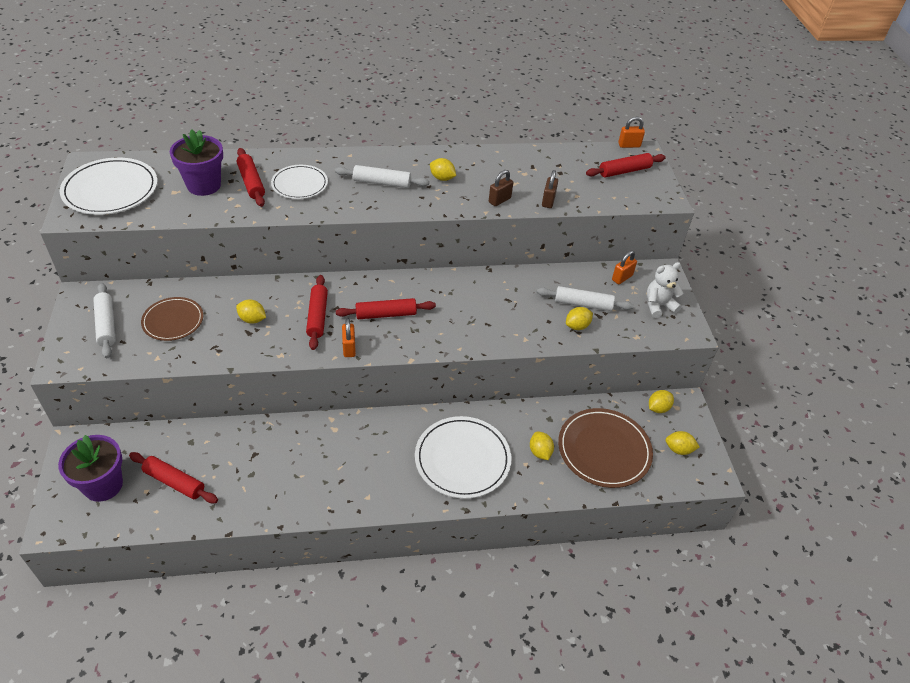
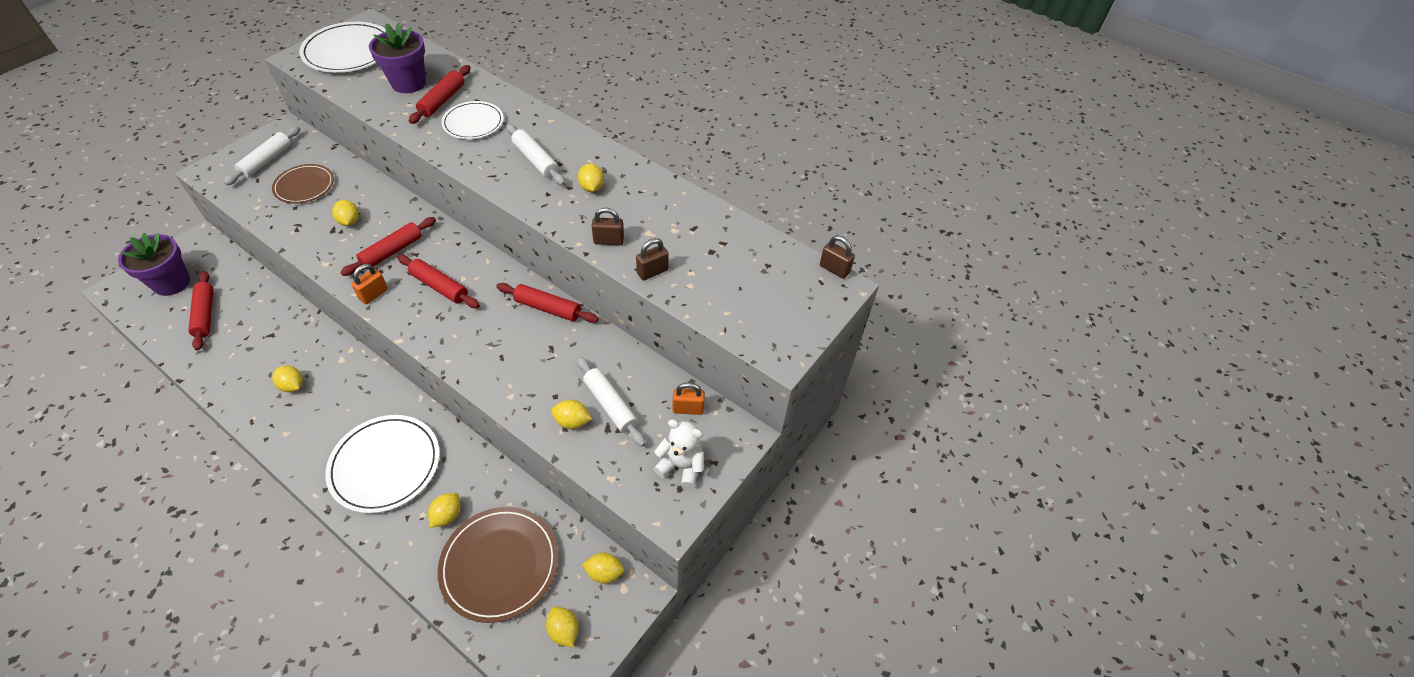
camera: 45 degrees right, 5 degrees up
(325, 469) = (292, 386): none -> yellow lemon
(624, 171) = (783, 293): red rolling pin -> red rolling pin (548, 308)
(629, 145) = (834, 269): orange padlock -> brown padlock

